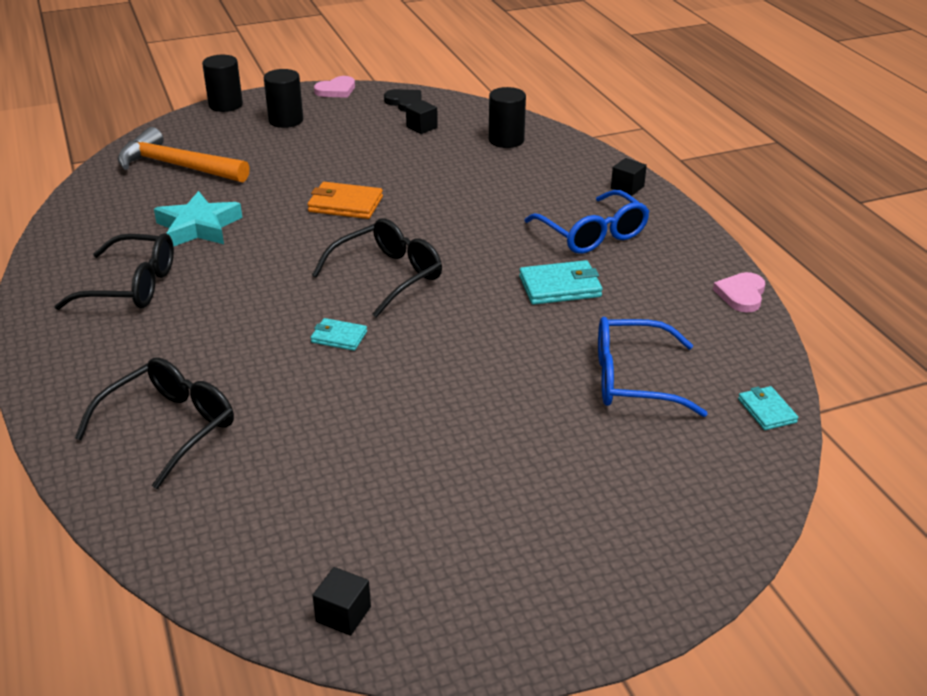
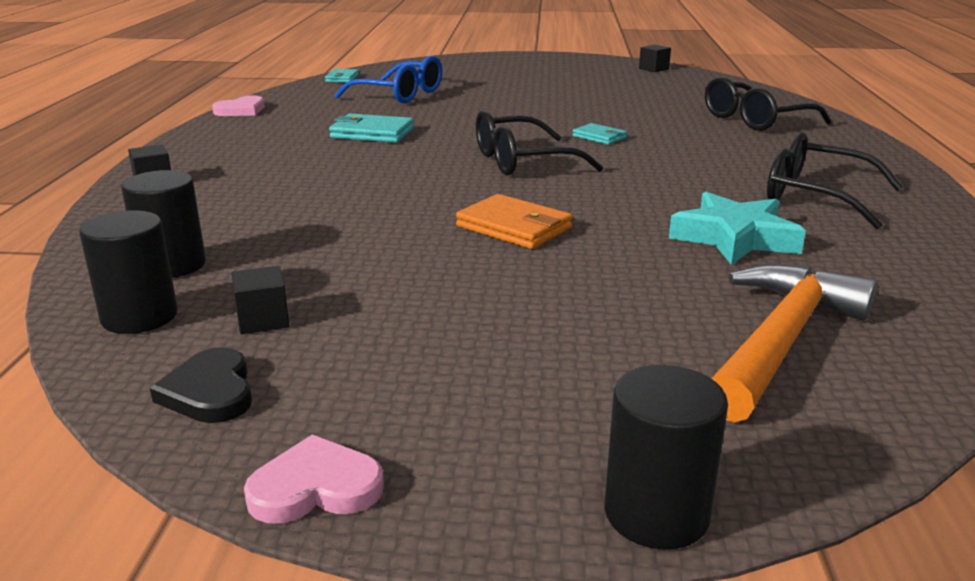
camera: 155 degrees left, 10 degrees down
(177, 166) = (781, 341): orange hammer -> orange hammer turned 105 degrees counterclockwise
(286, 120) = (516, 407): black cylinder -> black cylinder (139, 317)
(592, 234) = (276, 156): blue glasses -> none

